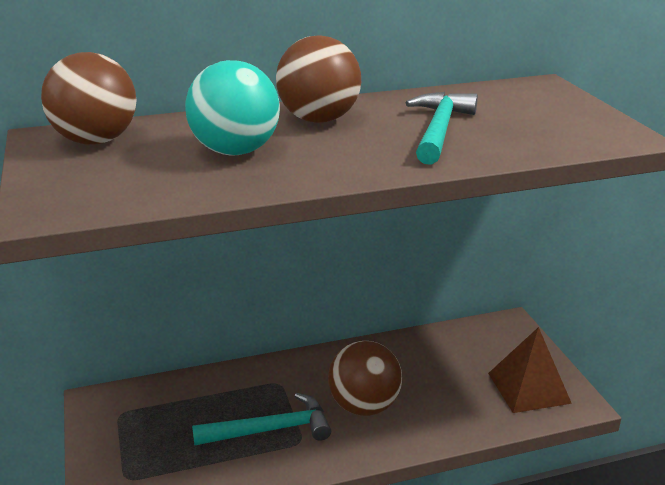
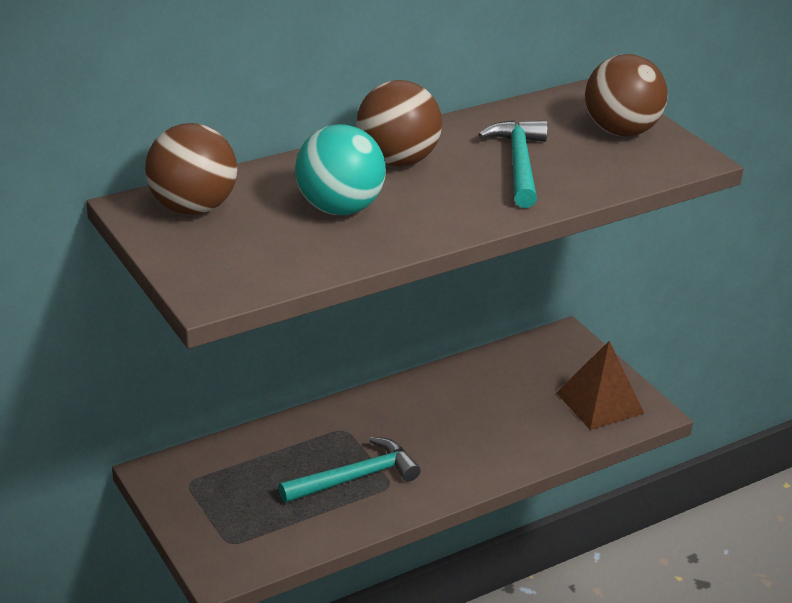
camera: 15 degrees left, 5 degrees up
(364, 406) = (441, 442): brown ball -> brown ball (620, 131)

